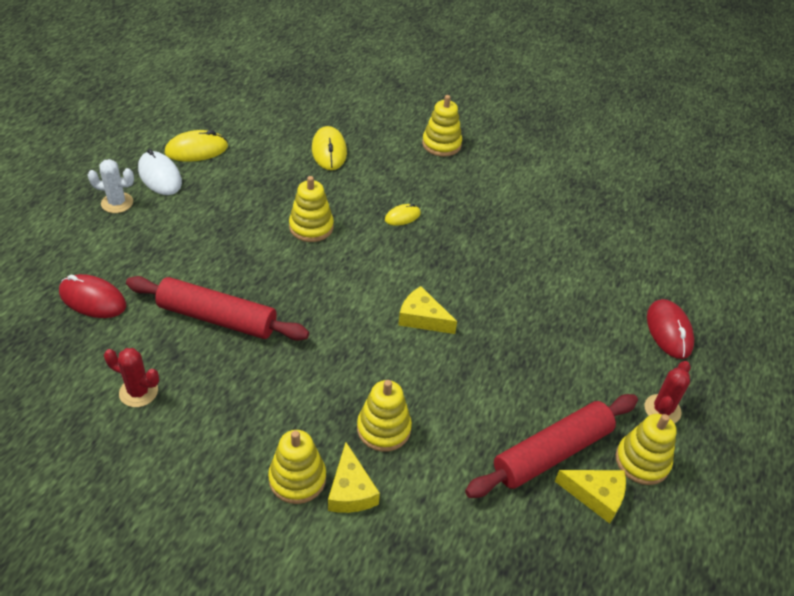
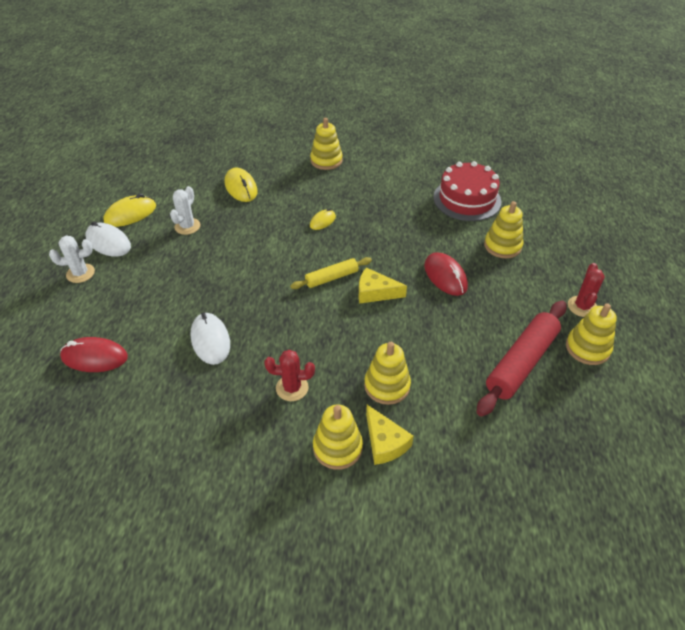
camera: 15 degrees left, 0 degrees up
(138, 392) = (170, 421): red cactus -> red cactus (292, 388)
(217, 318) = (210, 340): red rolling pin -> white mouse
(250, 181) = (187, 226): none -> white cactus
(311, 227) = (254, 248): yellow stacking toy -> yellow stacking toy (502, 246)
(381, 286) = (332, 278): none -> yellow rolling pin
(587, 237) = (467, 199): none -> red cake
(596, 495) = (568, 384): yellow cheese -> none
(669, 331) = (558, 249): red mouse -> red mouse (445, 276)

